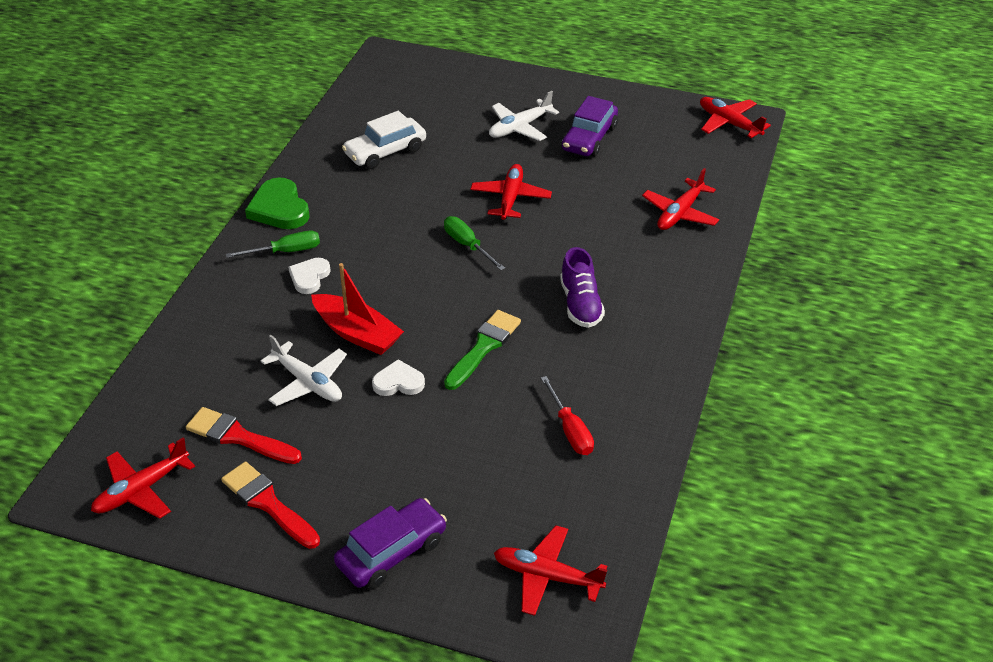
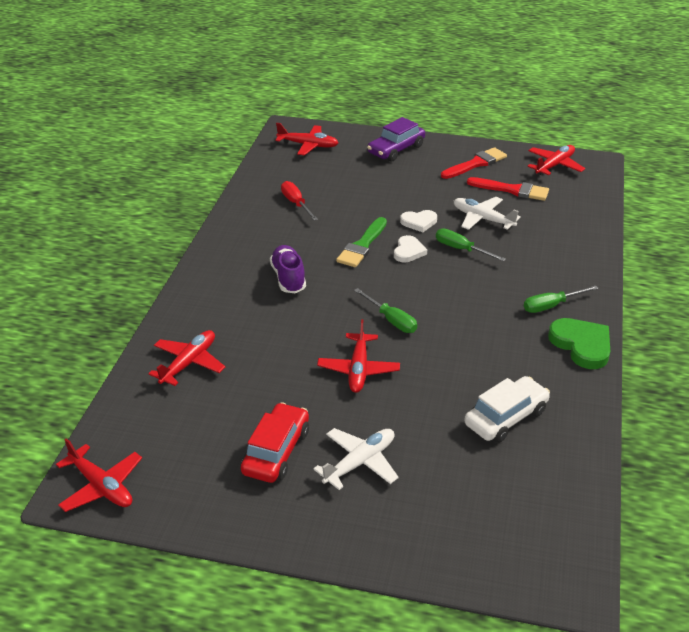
camera: 175 degrees right, 5 degrees down
(268, 503) = (476, 164): red brush -> red brush turned 75 degrees counterclockwise
(309, 277) = (519, 286): white heart -> white heart (408, 251)
(357, 333) = (461, 249): red boat -> green screwdriver
(589, 138) = (276, 451): purple car -> red car

